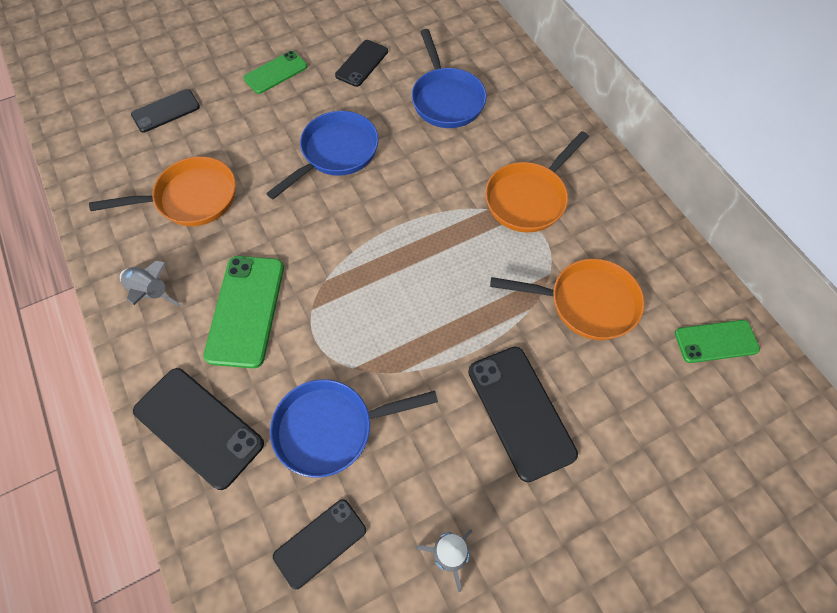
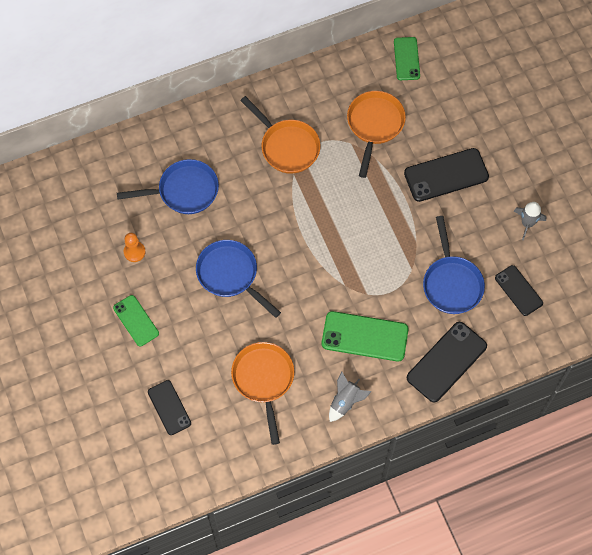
camera: 85 degrees left, 5 degrees up
(362, 63) = (134, 252): black phone -> orange pawn

